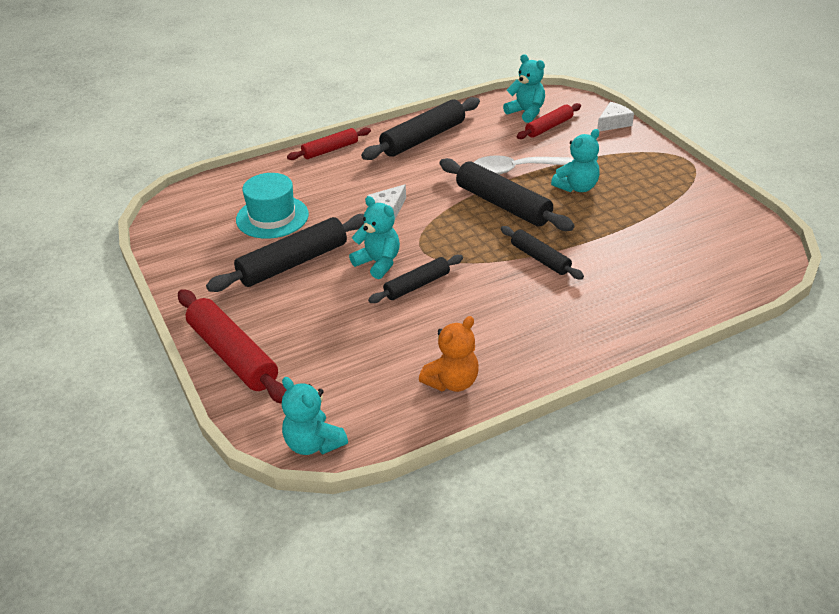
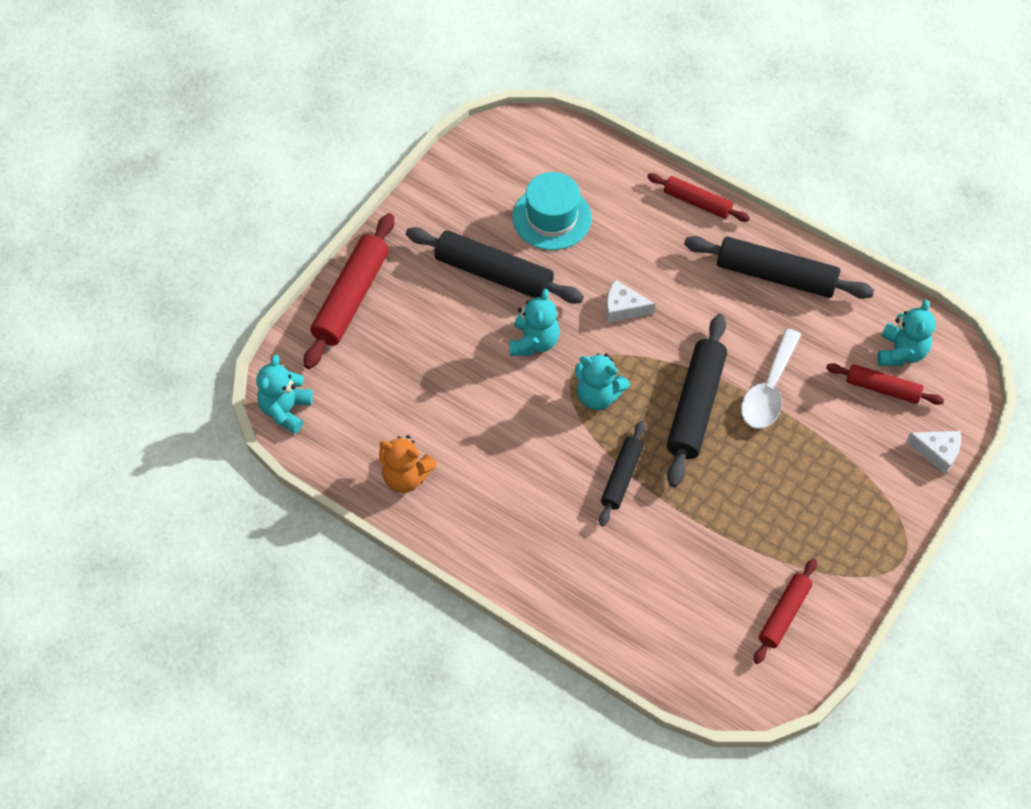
camera: 60 degrees right, 20 degrees up
(417, 285) = (519, 390): black rolling pin -> none
(514, 170) = (769, 390): white spoon -> white spoon turned 120 degrees counterclockwise
(577, 187) = (772, 463): turquoise teddy bear -> turquoise teddy bear (598, 395)
(708, 222) = (784, 614): none -> red rolling pin

